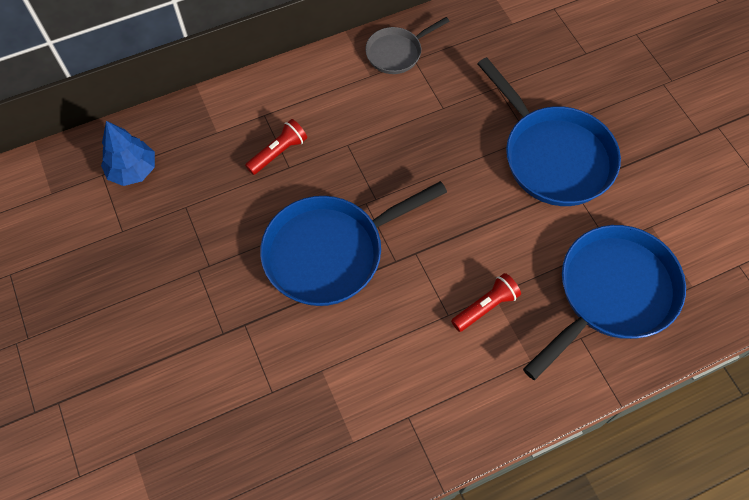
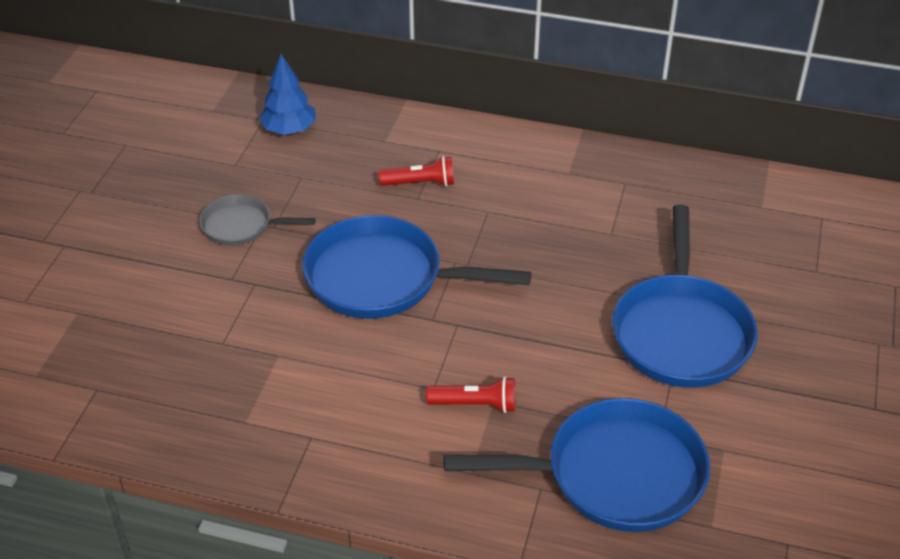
camera: 40 degrees right, 20 degrees down
(397, 52) = (614, 169): grey pan -> grey pan (241, 226)

